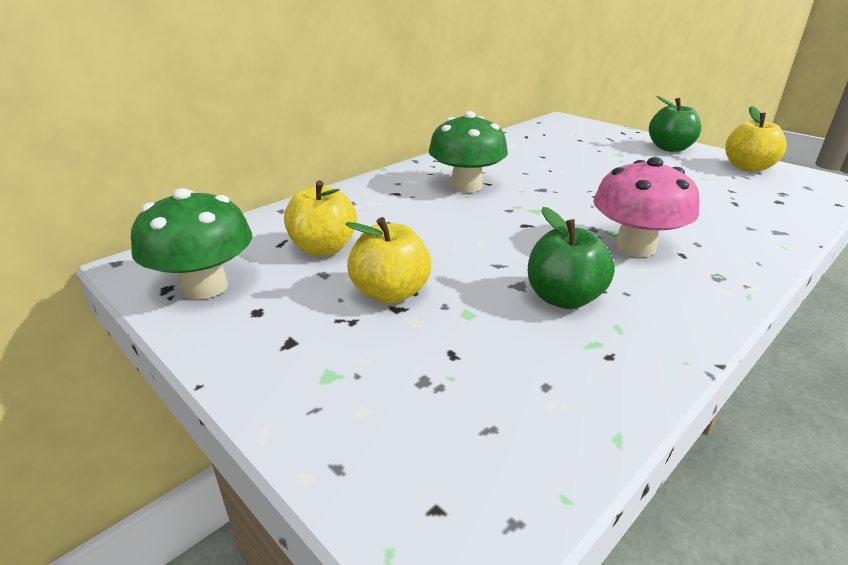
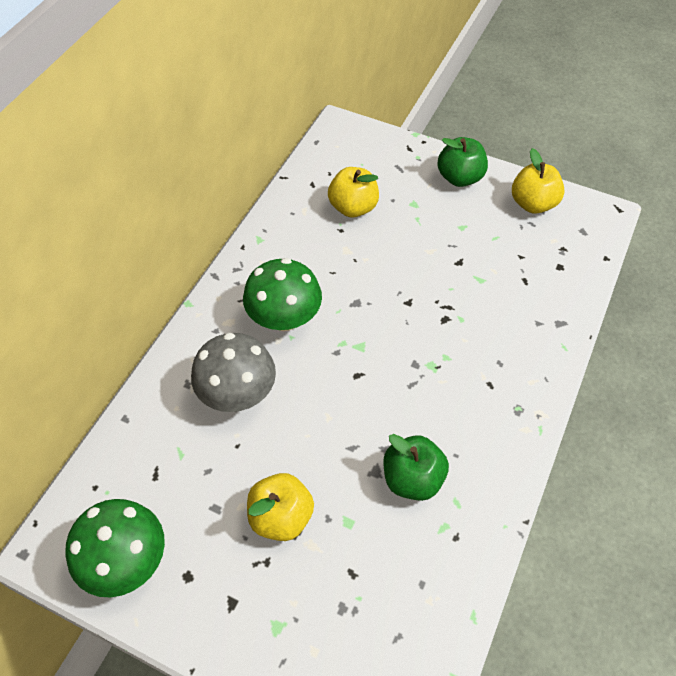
camera: 20 degrees left, 25 degrees up
(323, 248) = (198, 471): yellow apple -> yellow apple (353, 207)
(395, 214) = (237, 393): none -> grey mushroom
(635, 247) = (453, 385): pink mushroom -> none

